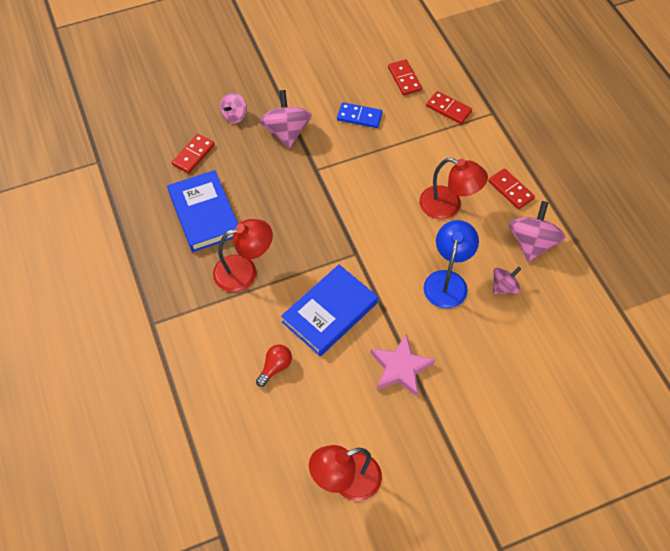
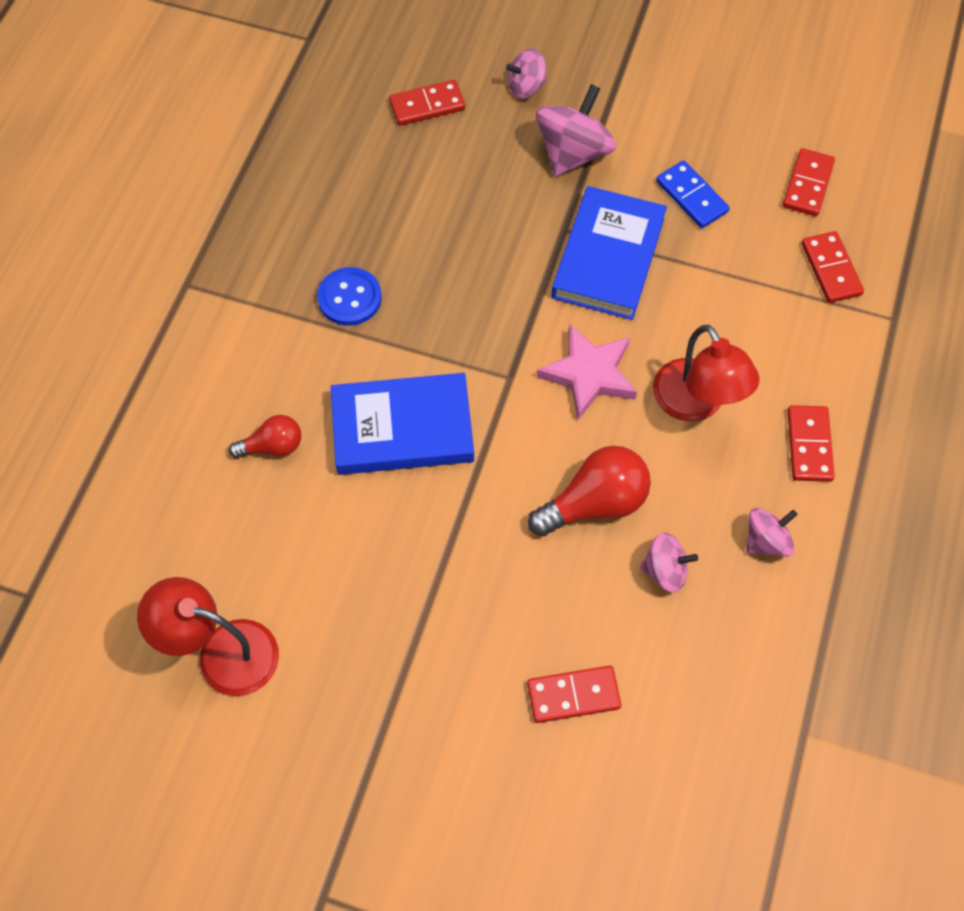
camera: 40 degrees right, 5 degrees up
(204, 214) = (370, 191): blue book -> blue book (608, 258)
(244, 271) = (349, 298): red lamp -> blue button
(400, 368) = (422, 568): pink star -> pink star (589, 374)
(447, 281) = (594, 503): blue lamp -> red light bulb
(519, 370) = (573, 695): none -> red domino
(532, 243) = (766, 541): pink spinning top -> pink spinning top, size x0.59

